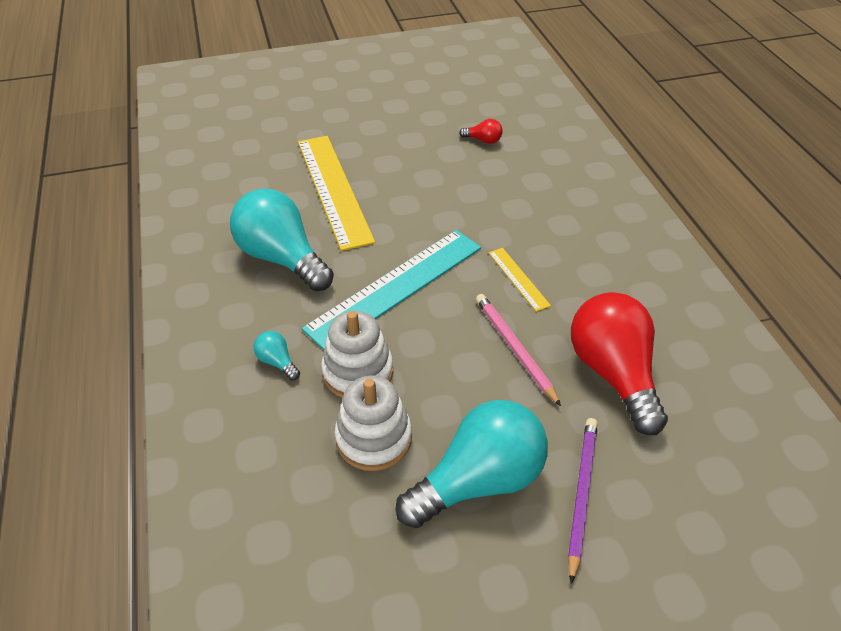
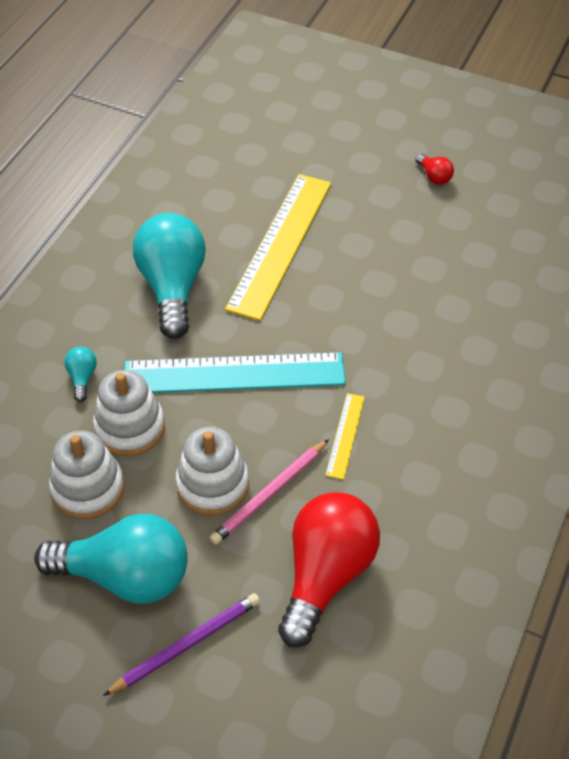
camera: 40 degrees right, 5 degrees up
(467, 369) = (212, 484): none -> white stacking toy
(483, 140) = (476, 272): red light bulb -> red light bulb (434, 176)
(514, 348) = (269, 494): pink pencil -> pink pencil turned 150 degrees counterclockwise

